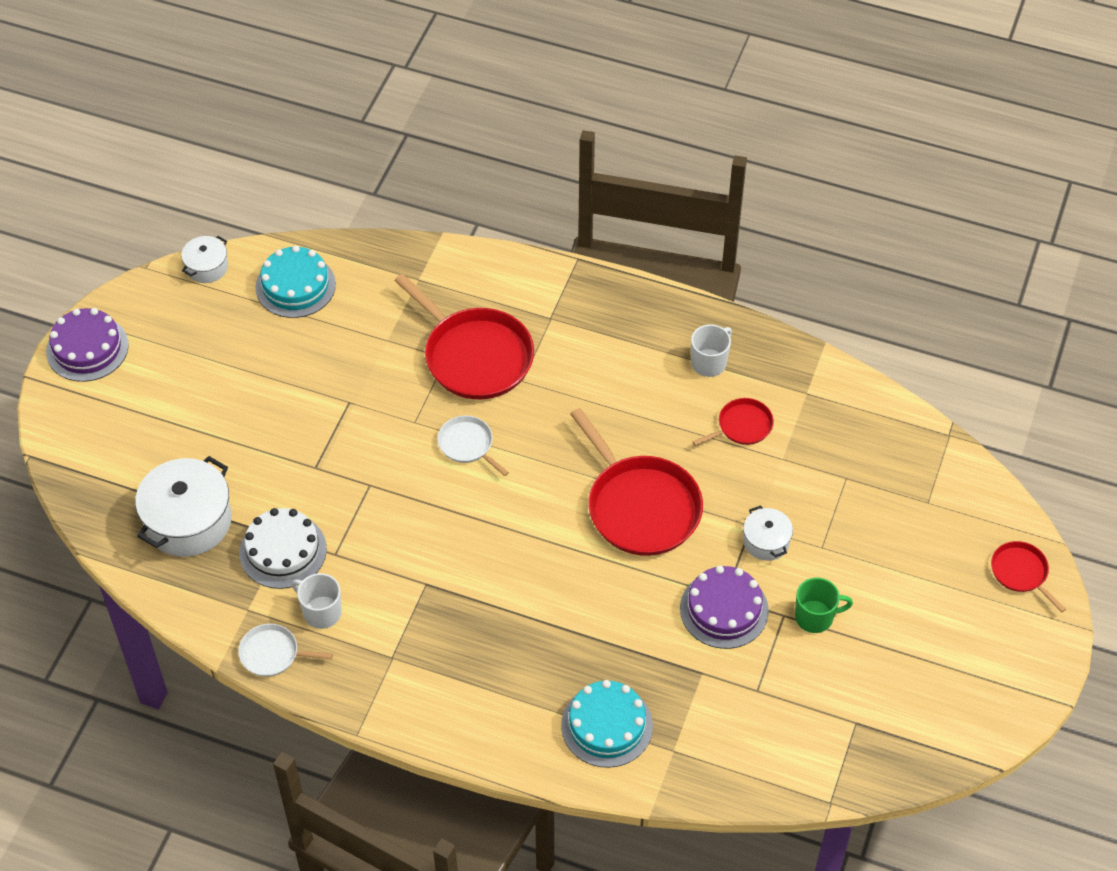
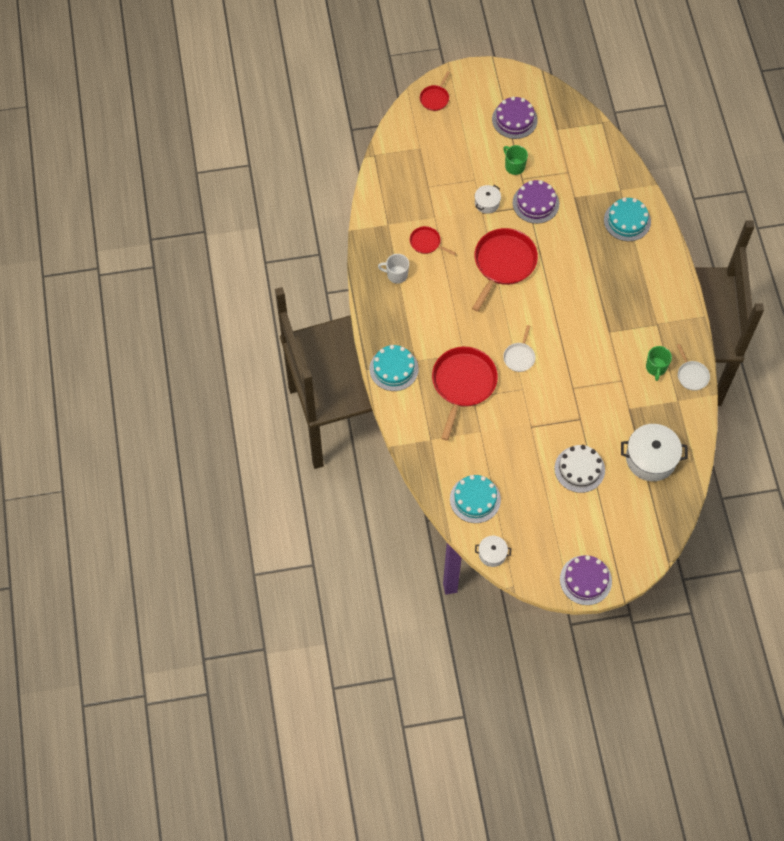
camera: 120 degrees left, 10 degrees up
(283, 551) = (636, 404): white cake -> white cake (579, 469)
(321, 612) = (656, 367): white mug -> green mug
(556, 289) = (394, 369): none -> turquoise cake
(912, 668) = (514, 119): none -> purple cake

